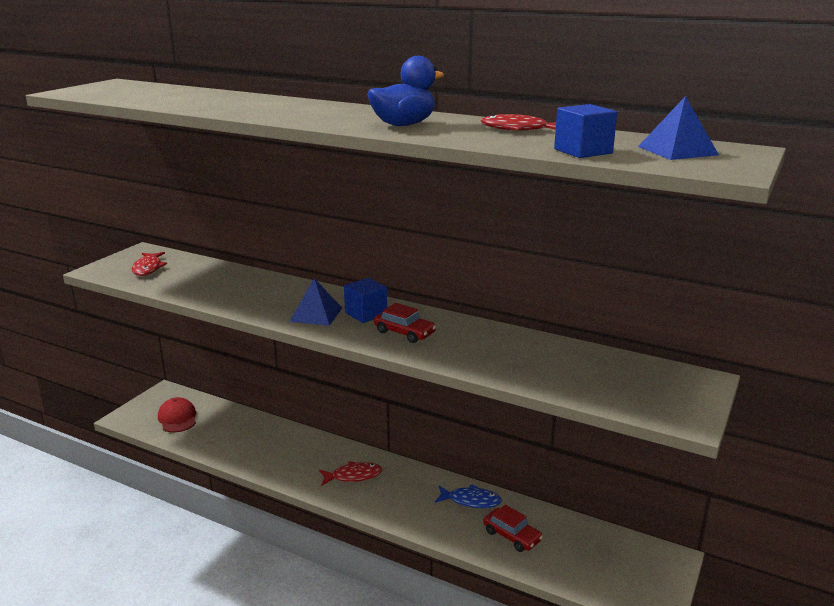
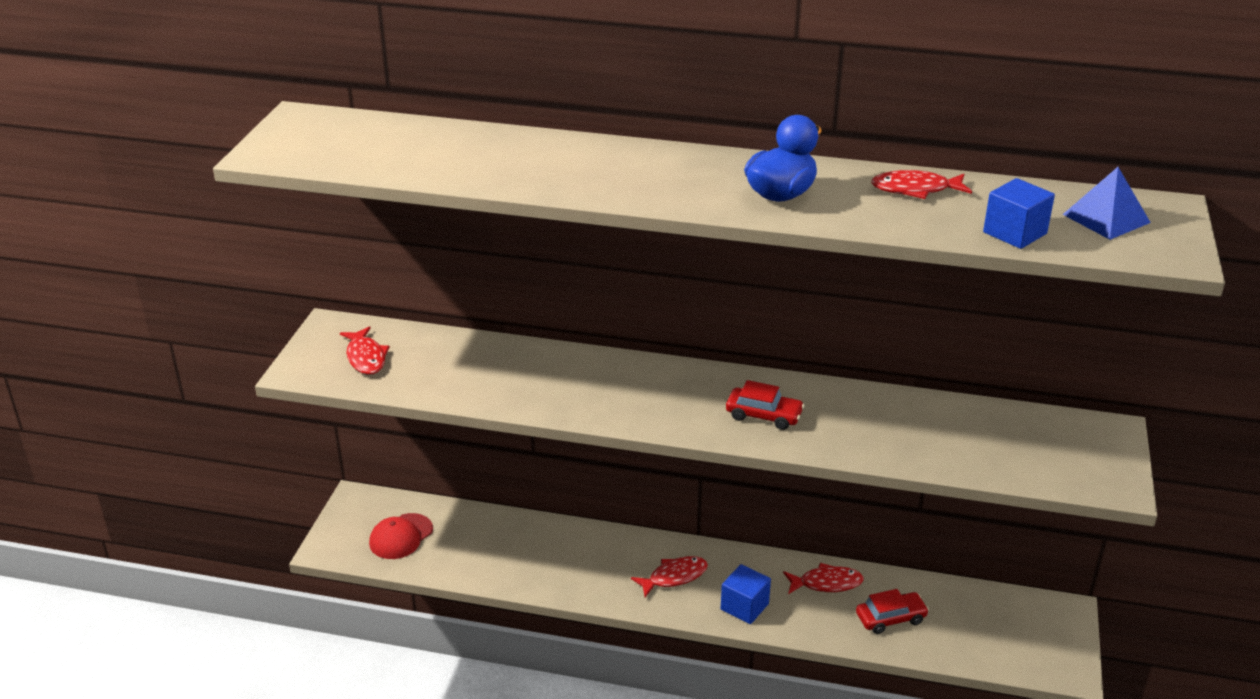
camera: 15 degrees left, 10 degrees up
(177, 418) = (401, 536): red cap -> red cap turned 105 degrees counterclockwise
(316, 314) = (641, 403): blue pyramid -> none
(366, 314) = (700, 393): blue cube -> blue cube (744, 606)
(471, 501) = (826, 583): blue fish -> red fish
(512, 536) = (890, 618): red car -> red car turned 45 degrees counterclockwise

